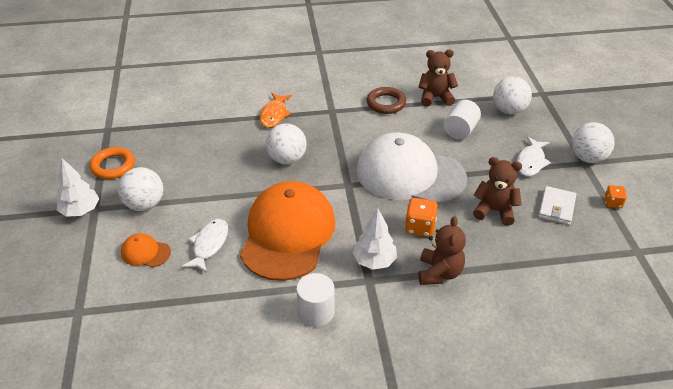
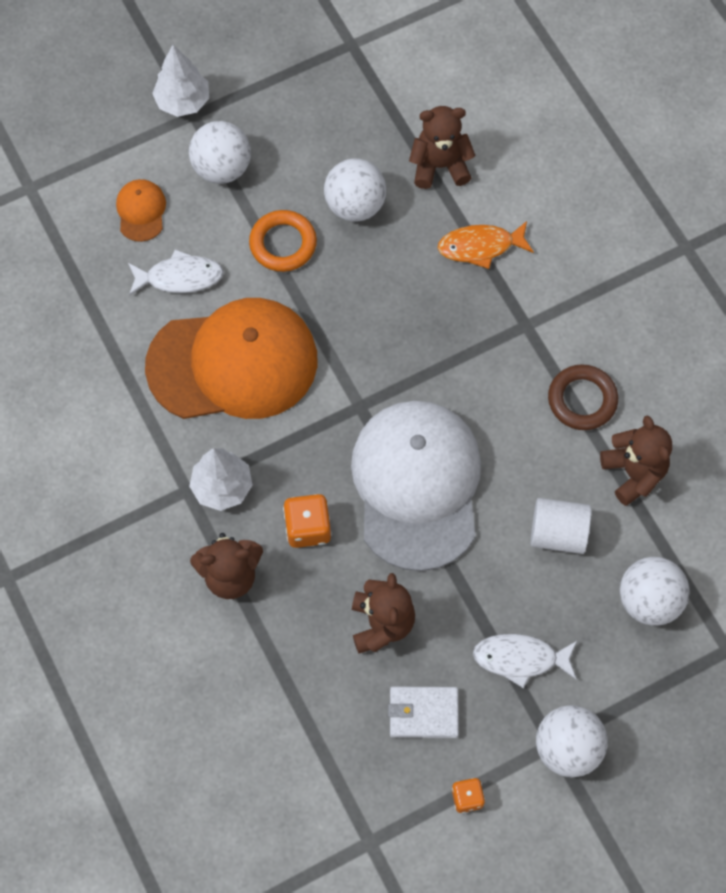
camera: 70 degrees right, 25 degrees up
(113, 166) = (279, 92): orange ring -> orange ring (283, 244)
(214, 116) = (440, 166): none -> brown teddy bear
(287, 159) = (382, 304): white ball -> white ball (355, 205)
(316, 312) = (114, 444): white cylinder -> none

